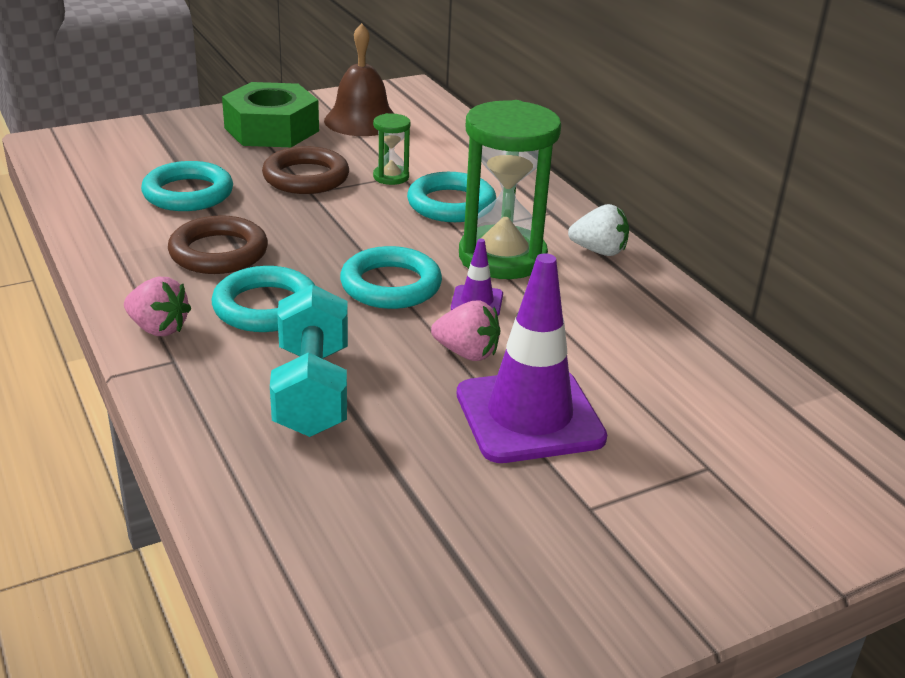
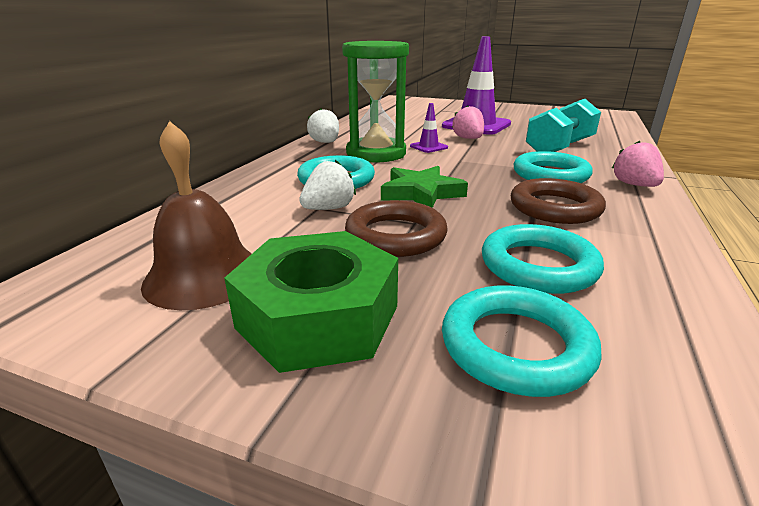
camera: 130 degrees left, 5 degrees down
(352, 220) = (421, 193): none -> green star
(391, 177) = (329, 208): green hourglass -> white strawberry
(391, 285) = (460, 162): turquoise ring -> turquoise ring (516, 346)

